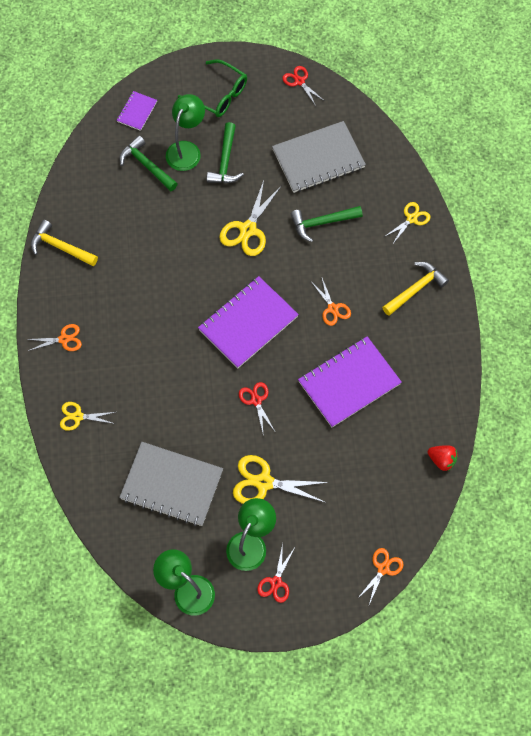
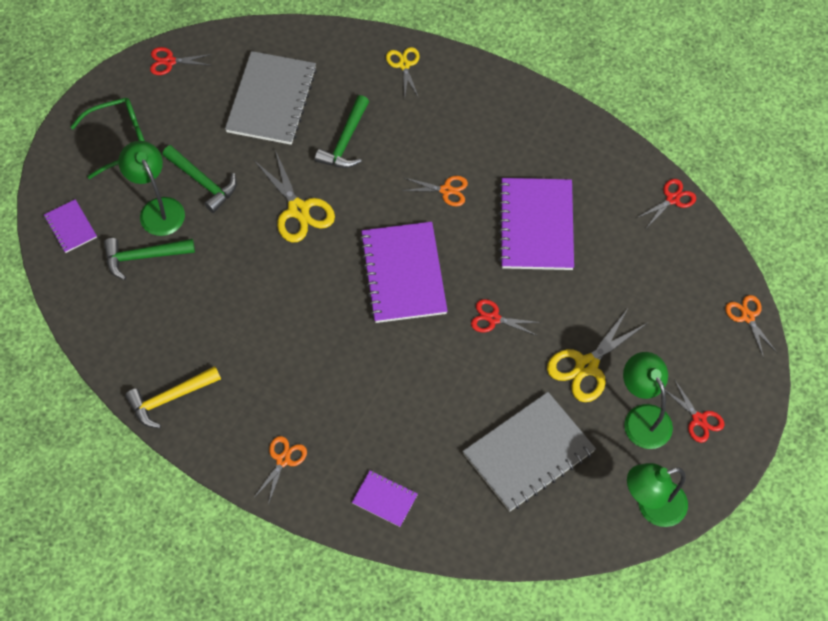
camera: 55 degrees left, 5 degrees down
(78, 416) = (384, 499): yellow scissors -> purple notebook
(415, 289) = (481, 109): yellow hammer -> none
(441, 460) = (672, 199): red strawberry -> red scissors

